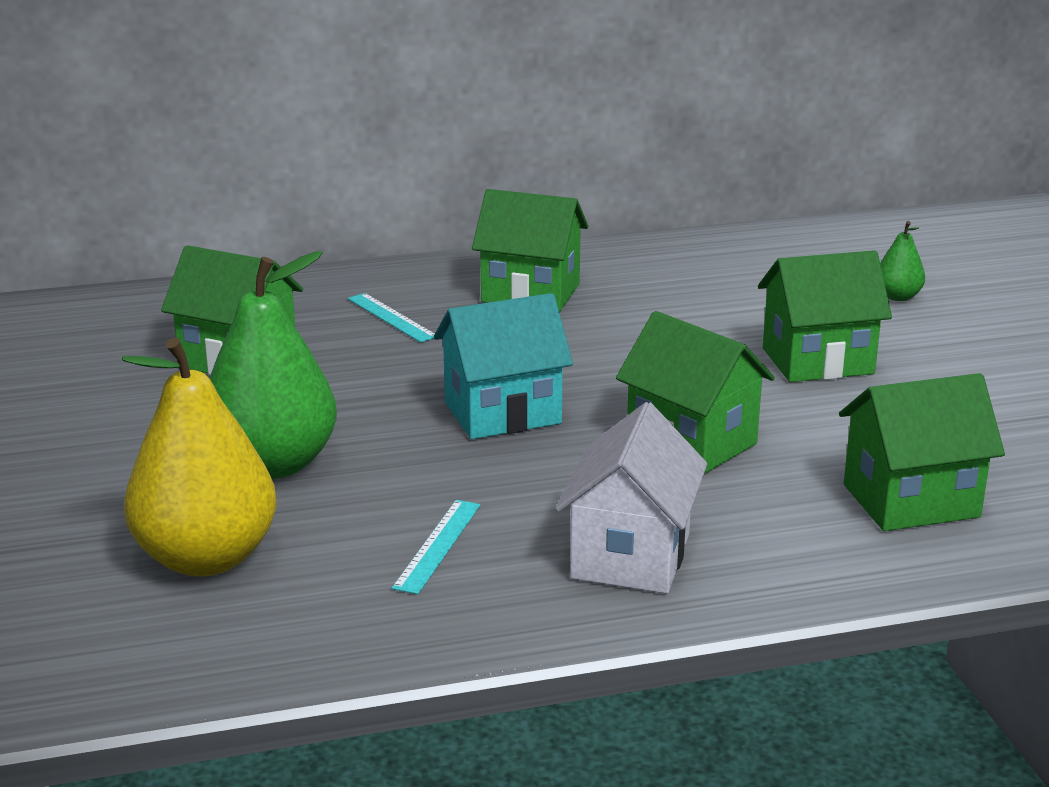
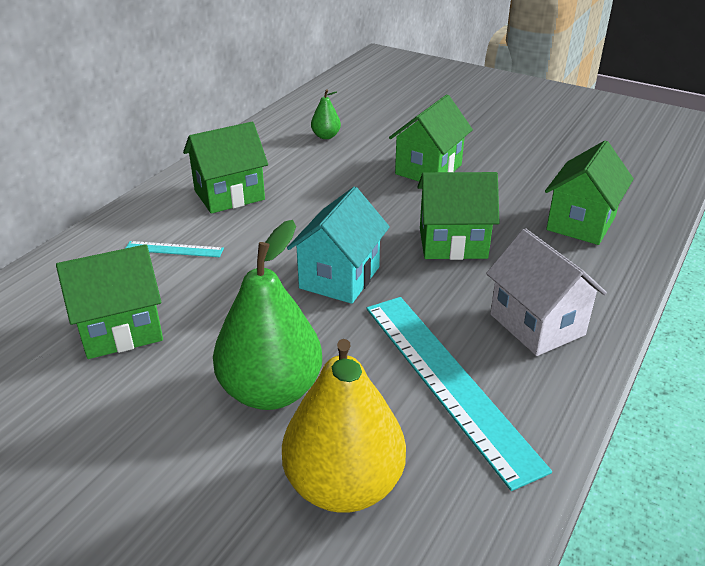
camera: 45 degrees left, 10 degrees up
(438, 545) = (448, 381): turquoise ruler -> turquoise ruler, size x2.25
(897, 297) = (403, 120): green pear -> green pear (326, 136)

